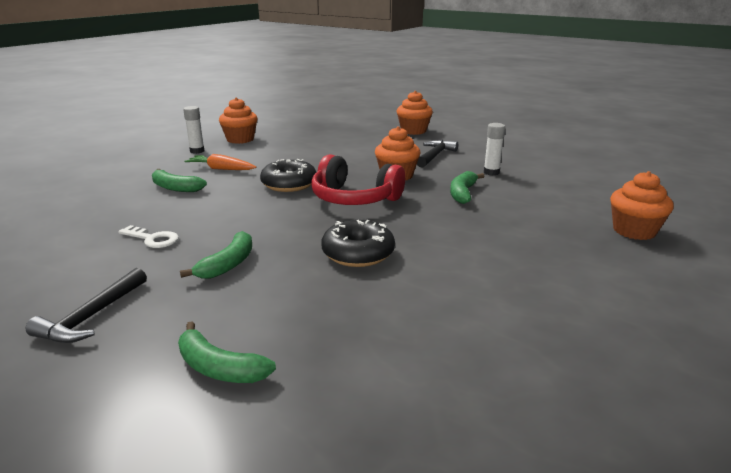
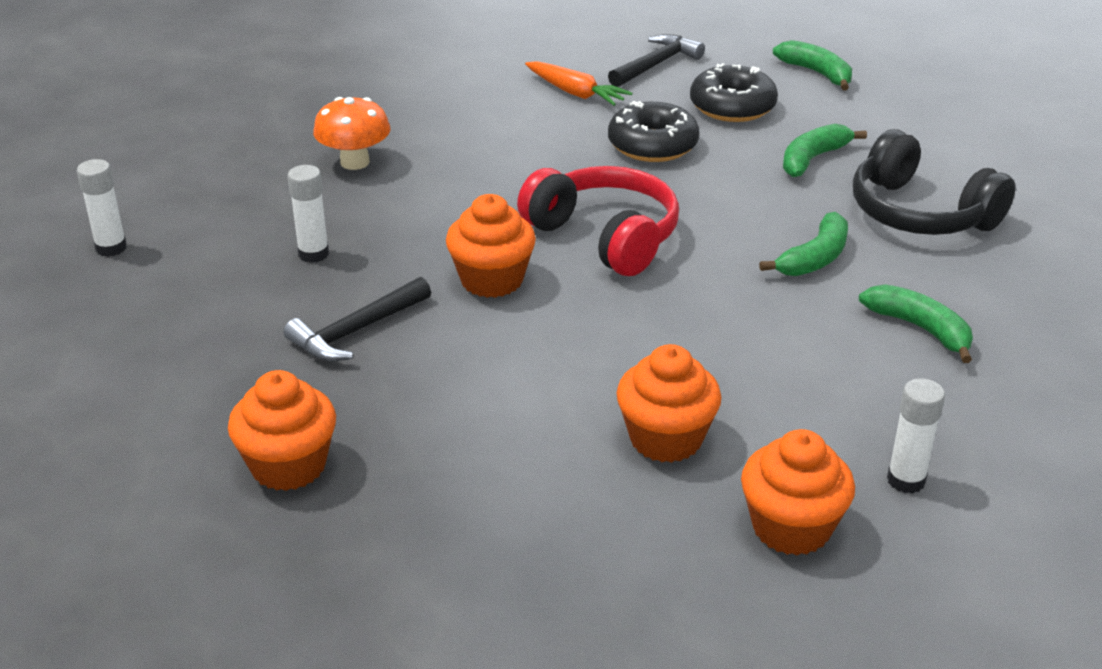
camera: 160 degrees left, 10 degrees up
(92, 317) = (947, 128): black hammer -> black hammer (656, 64)
(153, 239) = (919, 213): white key -> black headphones
(221, 169) = (835, 378): orange carrot -> orange carrot (575, 93)
(289, 184) = (702, 296): black donut -> black donut (732, 107)
(462, 193) = (423, 214): green banana -> green banana (815, 258)
(540, 210) = (355, 162): none -> orange mushroom
(582, 162) = (111, 248): none -> white glue stick
(634, 231) = (291, 113): orange cupcake -> orange cupcake (666, 439)

